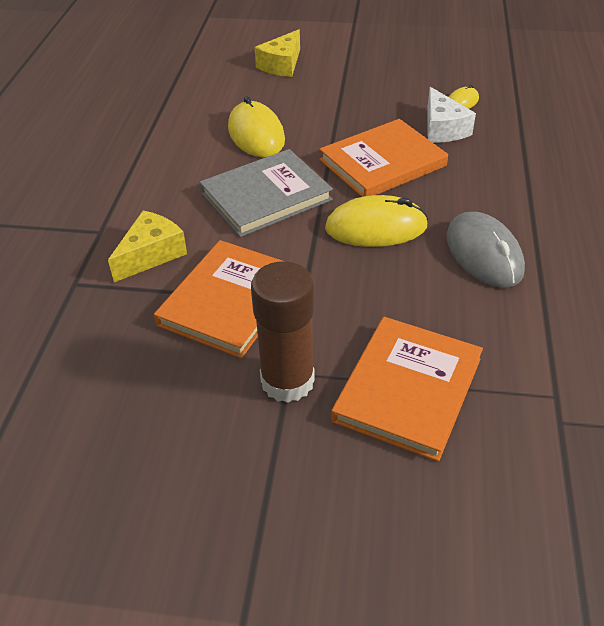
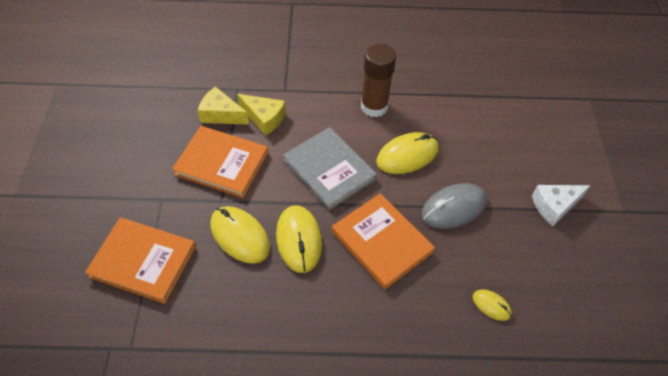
camera: 80 degrees right, 10 degrees up
(282, 65) = (519, 161): yellow cheese -> yellow cheese (221, 114)
(287, 381) = (155, 199): brown glue stick -> brown glue stick (374, 106)
(366, 282) = (240, 236): none -> yellow mouse
(442, 129) = (441, 288): white cheese -> white cheese (554, 206)
(484, 254) = (272, 312): grey mouse -> grey mouse (453, 208)

